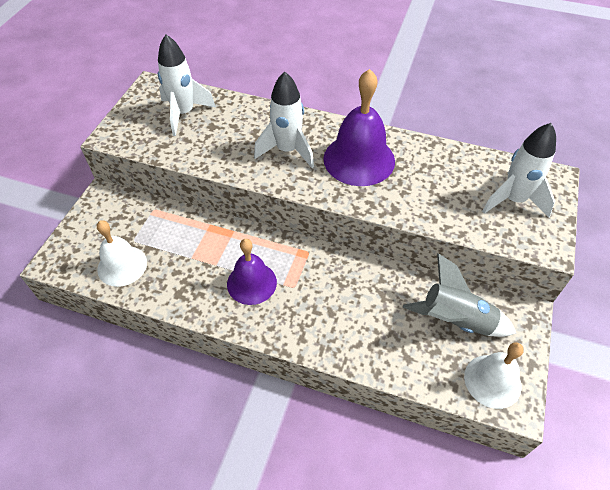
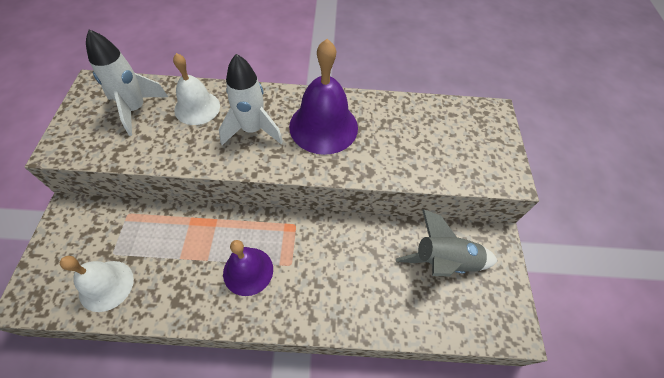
camera: 20 degrees left, 5 degrees up
(492, 381) = (491, 312): white bell -> white bell (197, 108)
(513, 200) = (469, 140): white rocket -> none

